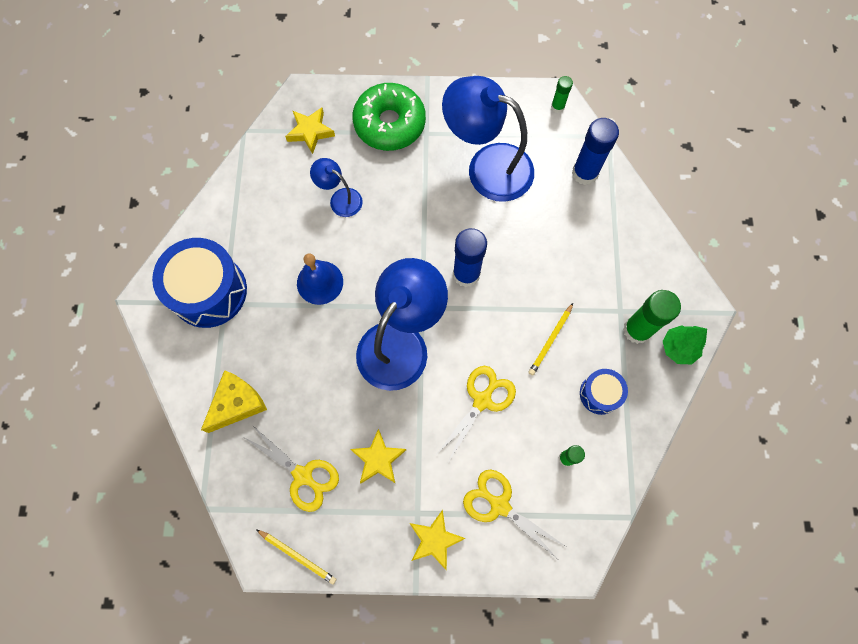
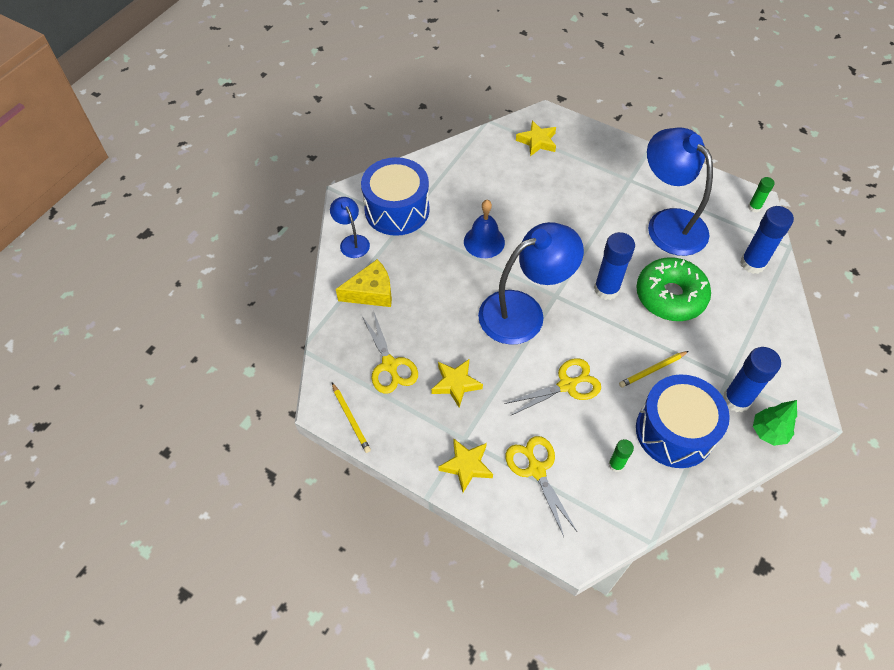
camera: 30 degrees right, 15 degrees down
(340, 199) = (534, 194): blue lamp -> blue lamp (352, 241)
(389, 124) = (603, 161): green donut -> green donut (670, 296)
(600, 394) = (674, 431): blue drum -> blue drum, size x1.93
(637, 330) = (736, 399): green glue stick -> blue glue stick

